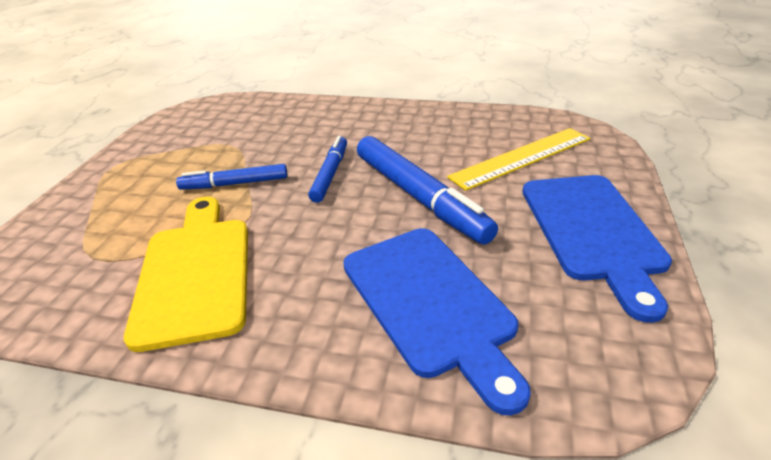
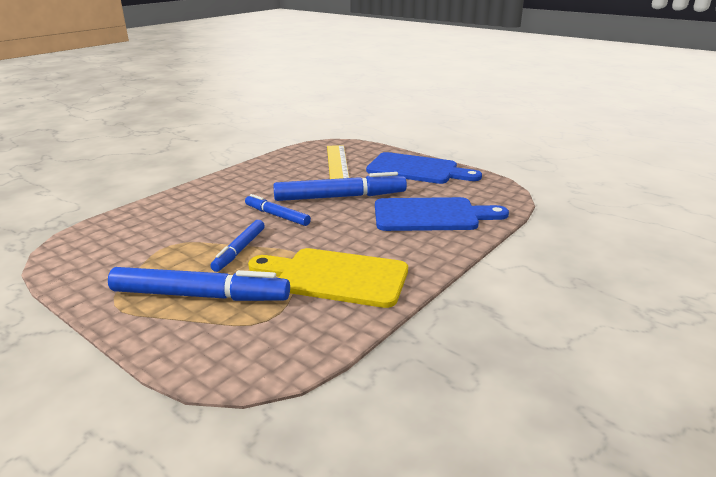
camera: 65 degrees left, 10 degrees down
(135, 199) = (200, 296): none -> blue marker

